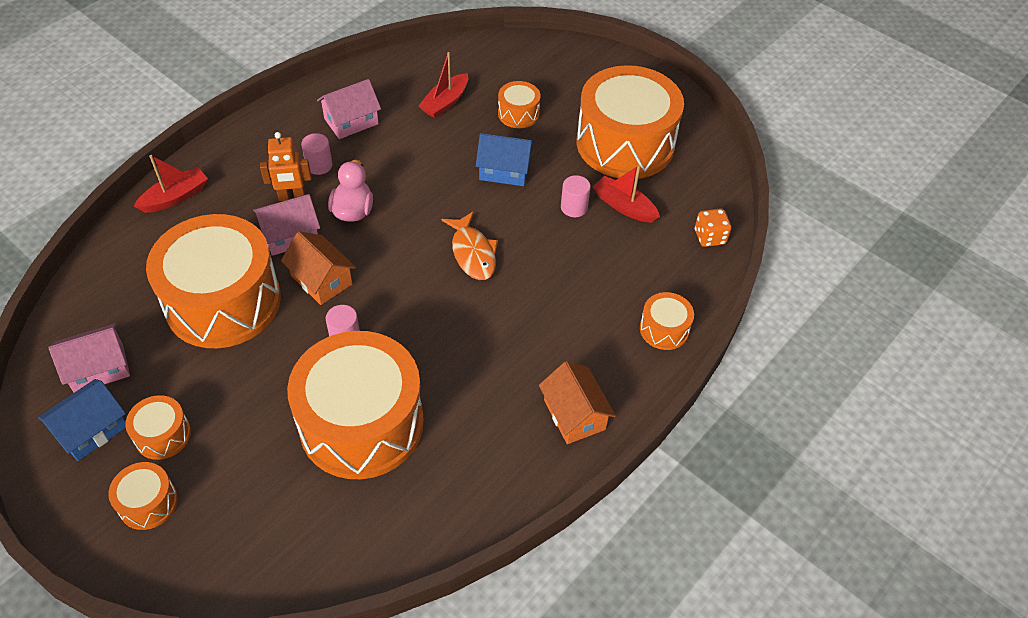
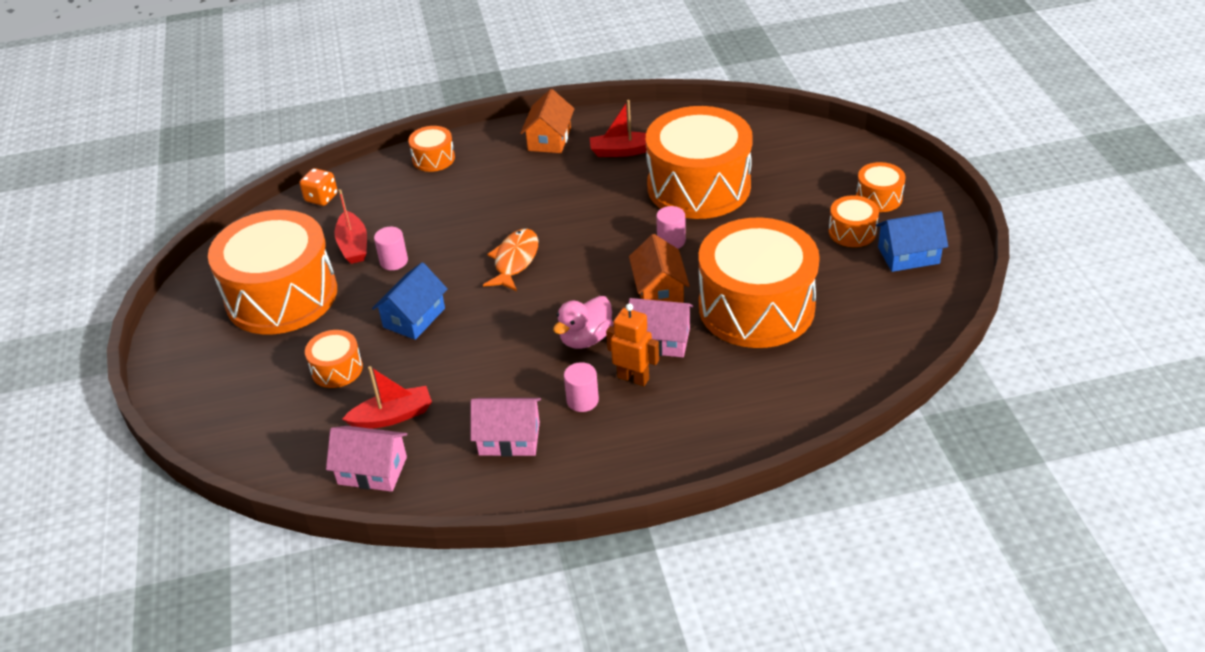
camera: 140 degrees left, 10 degrees down
(99, 368) = (889, 296): pink house -> pink house (372, 470)
(175, 197) = (752, 429): red boat -> red boat (623, 151)
(504, 170) = (414, 318): blue house -> blue house turned 75 degrees clockwise

